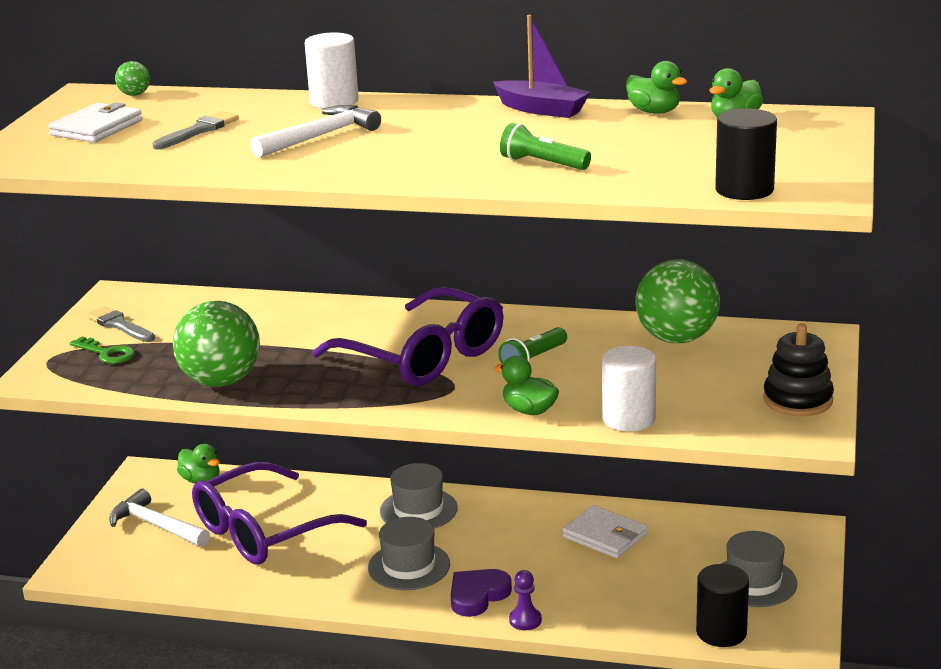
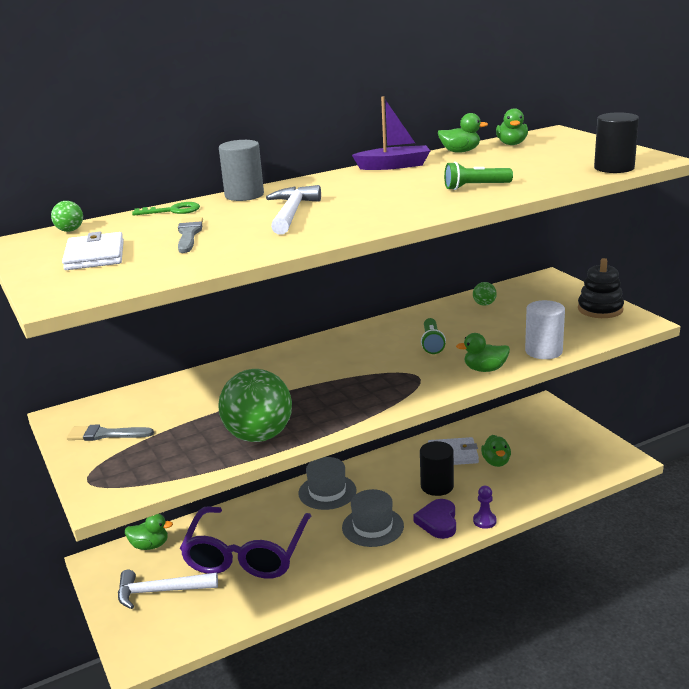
camera: 40 degrees left, 0 degrees up
(106, 353) = (131, 456): green key -> green key (172, 211)
(334, 101) = (244, 195): white cylinder -> grey cylinder
(424, 356) = (365, 367): purple glasses -> none
(639, 568) = (496, 462): none -> green duck
(677, 339) = (484, 304): green ball -> green ball, size x0.42
(721, 632) = (585, 473): black cylinder -> black cylinder (437, 486)
(754, 582) = (559, 441): grey hat -> none

